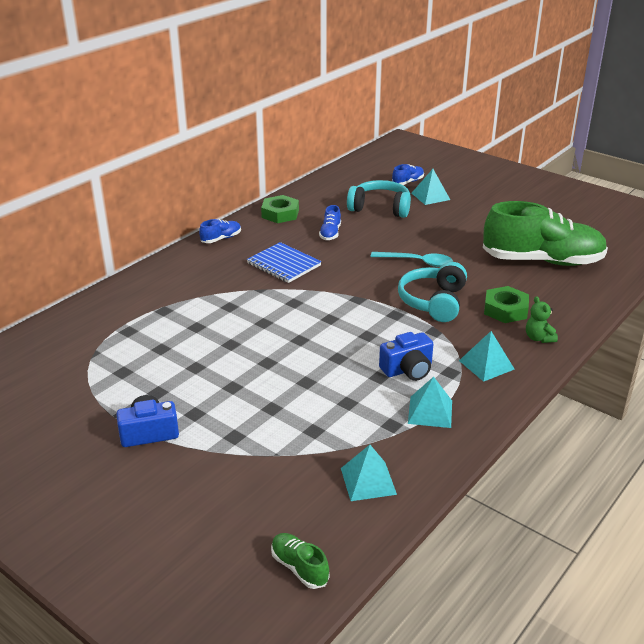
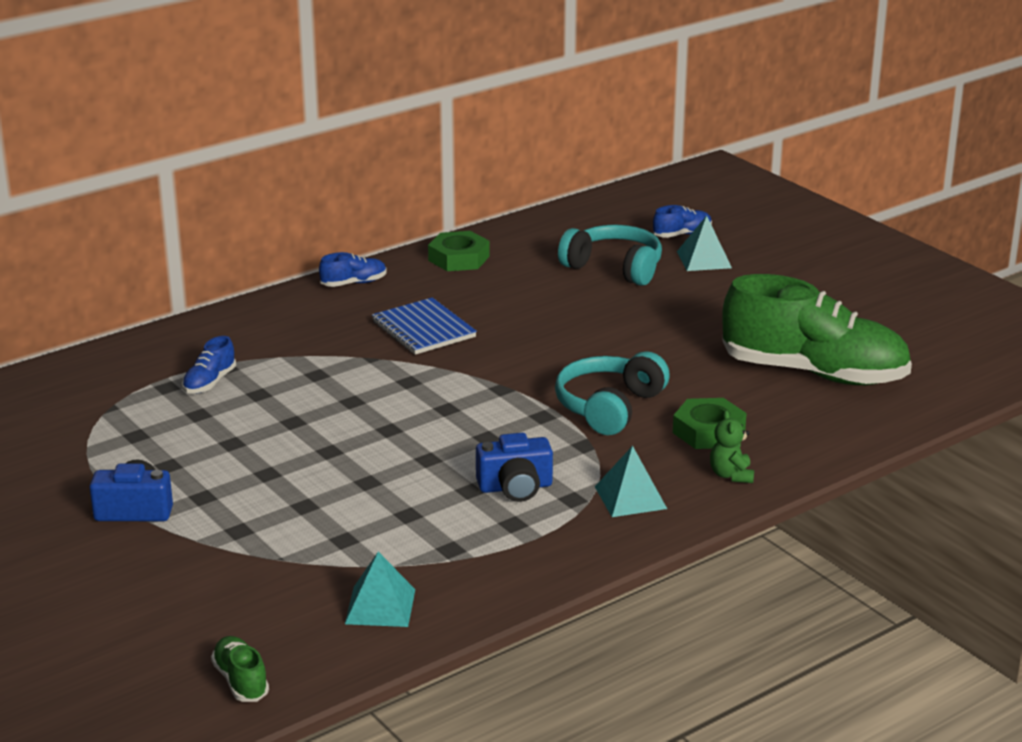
camera: 15 degrees right, 5 degrees down
(330, 233) = (516, 295): blue shoe -> blue shoe (209, 383)
(417, 262) = (620, 351): turquoise spoon -> none
(430, 412) = (512, 542): turquoise pyramid -> none

